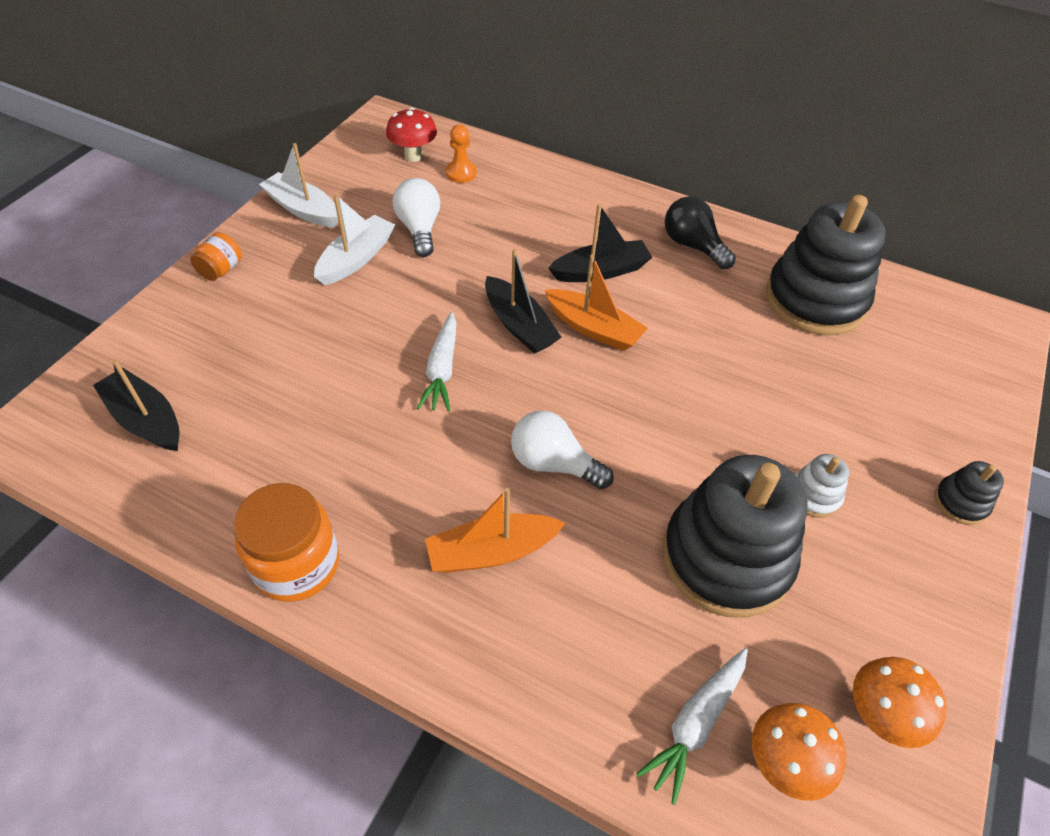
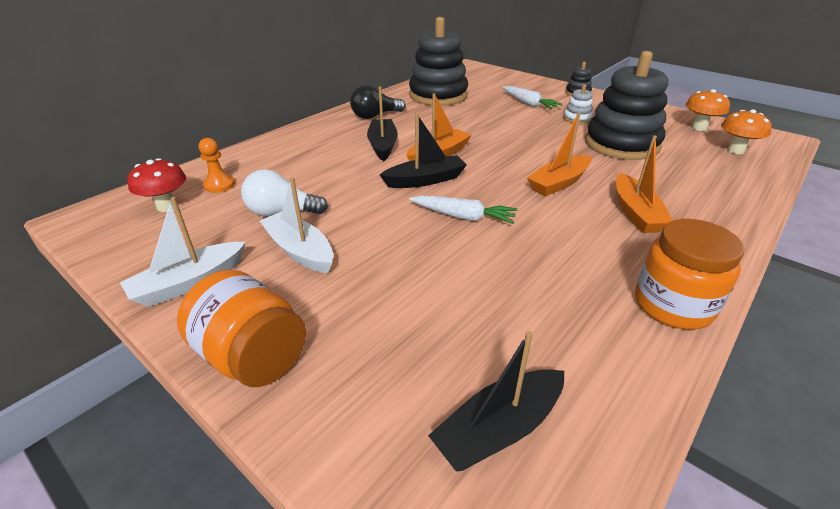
camera: 75 degrees left, 15 degrees down
(221, 270) = (252, 356): orange jar -> orange jar, size x1.86
(553, 464) = (559, 183): white light bulb -> orange boat
(695, 724) = (727, 167): white carrot -> white carrot (529, 103)

